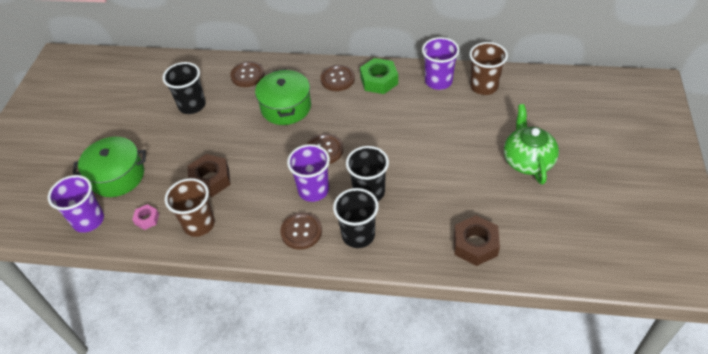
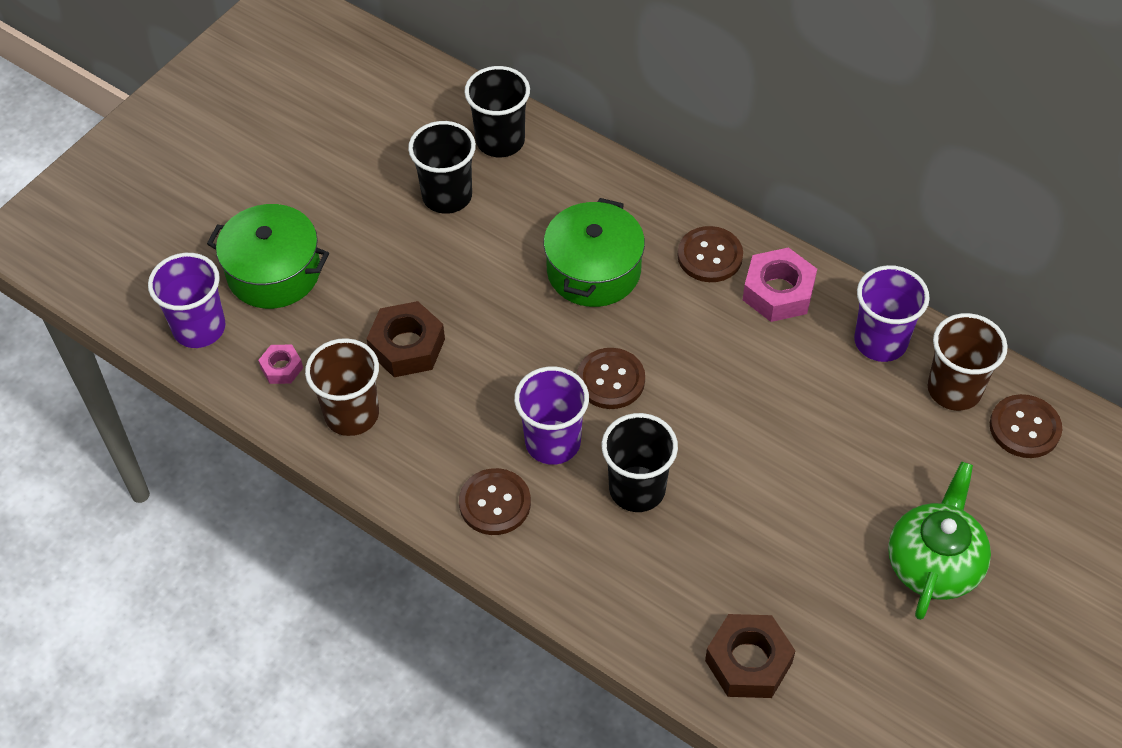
camera: 25 degrees right, 5 degrees up
(247, 75) = (565, 179): brown button -> brown button (1024, 428)
(358, 235) = (577, 553): black cup -> black cup (500, 141)
(379, 80) = (778, 292): green nut -> pink nut

